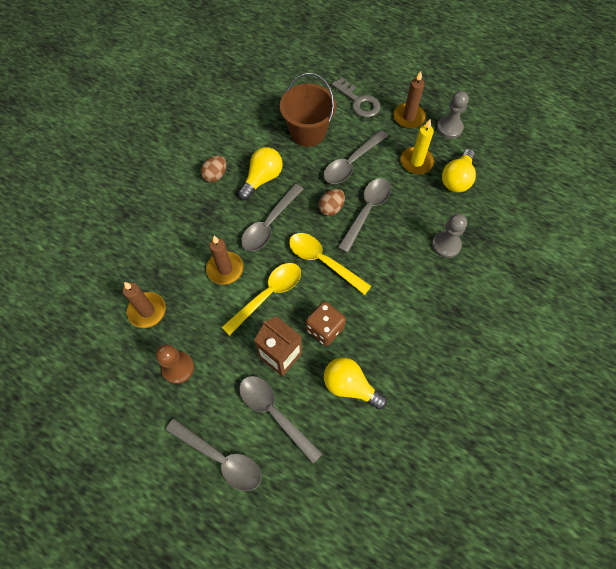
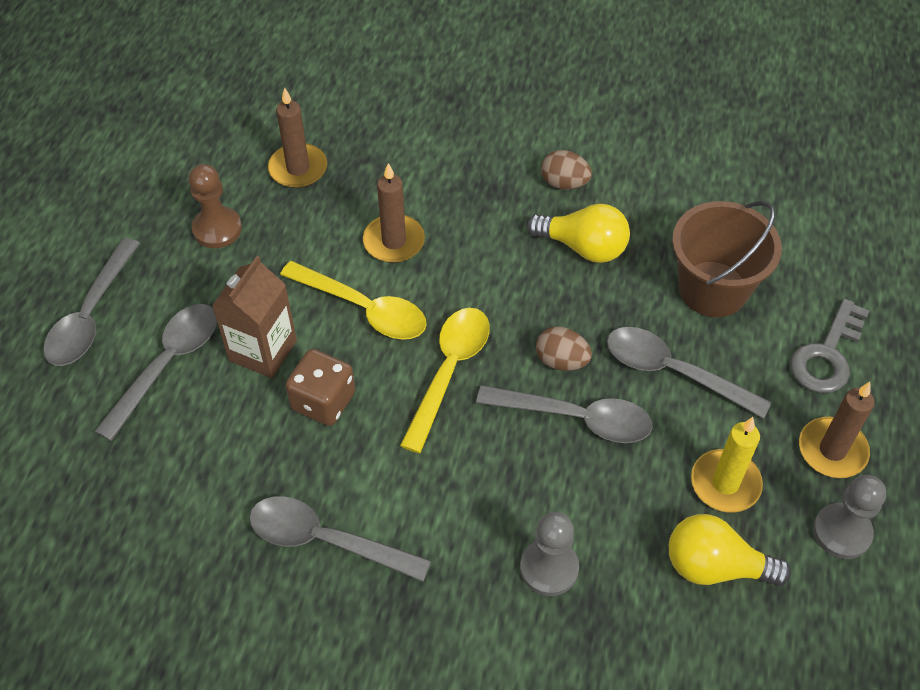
camera: 75 degrees right, 10 degrees down
(269, 224) = (496, 279): grey spoon -> grey spoon (326, 540)
(350, 386) = (229, 459): yellow light bulb -> none

